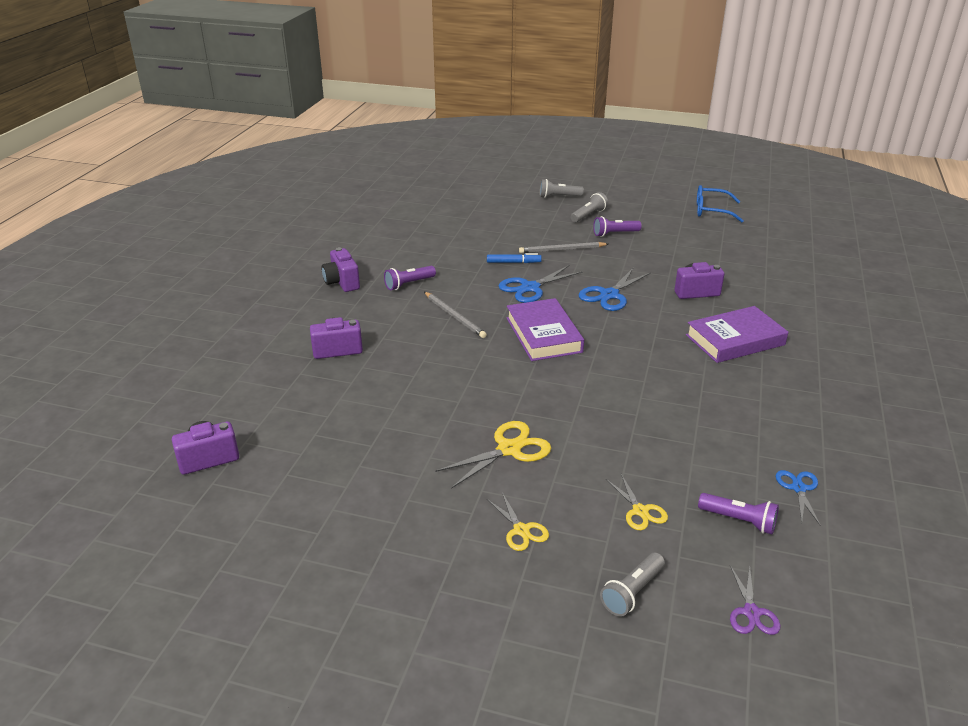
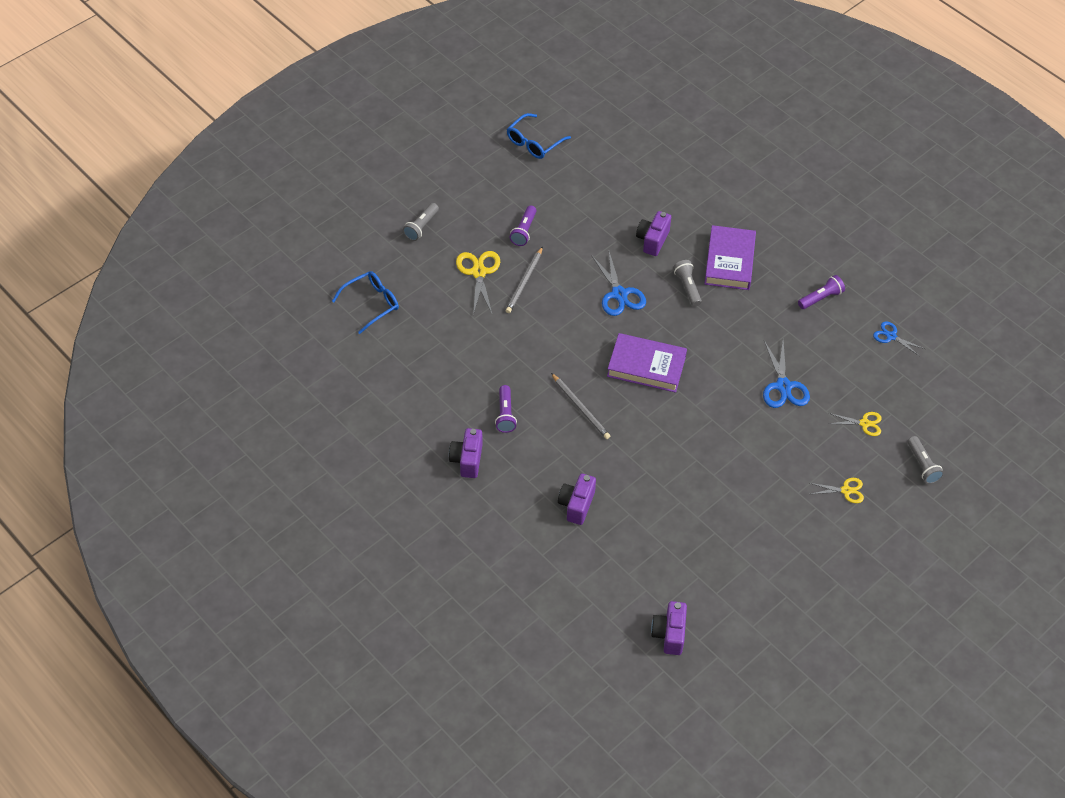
camera: 60 degrees left, 20 degrees up
(342, 282) = (467, 460): purple camera -> purple camera turned 90 degrees clockwise
(454, 316) = (580, 408): grey pencil -> grey pencil turned 60 degrees clockwise
(460, 201) = (371, 304): none -> blue glasses
(509, 449) = (767, 458): yellow scissors -> yellow scissors (478, 272)
(513, 262) = (521, 326): blue marker -> none
(530, 288) = (572, 337): blue scissors -> blue scissors (783, 386)
(588, 215) = (476, 228): grey flashlight -> grey flashlight (687, 287)
(739, 520) = (899, 382): purple flashlight -> purple flashlight (821, 298)
(751, 612) = (964, 422): purple scissors -> none

